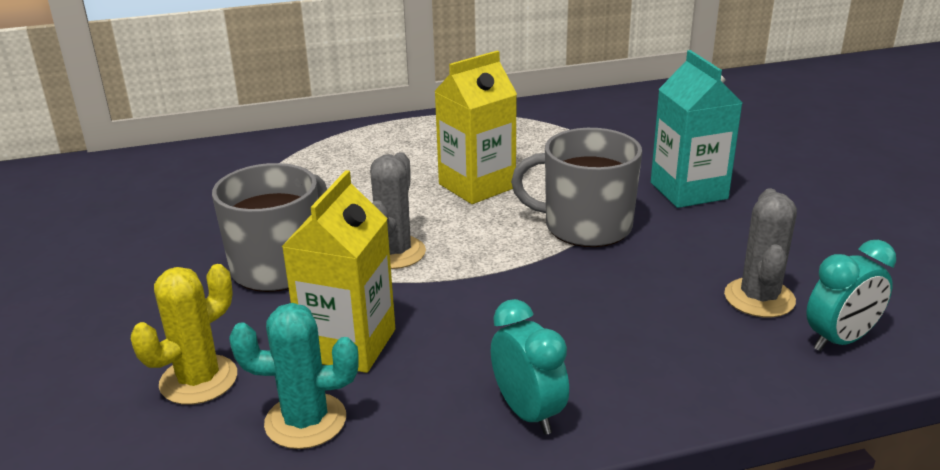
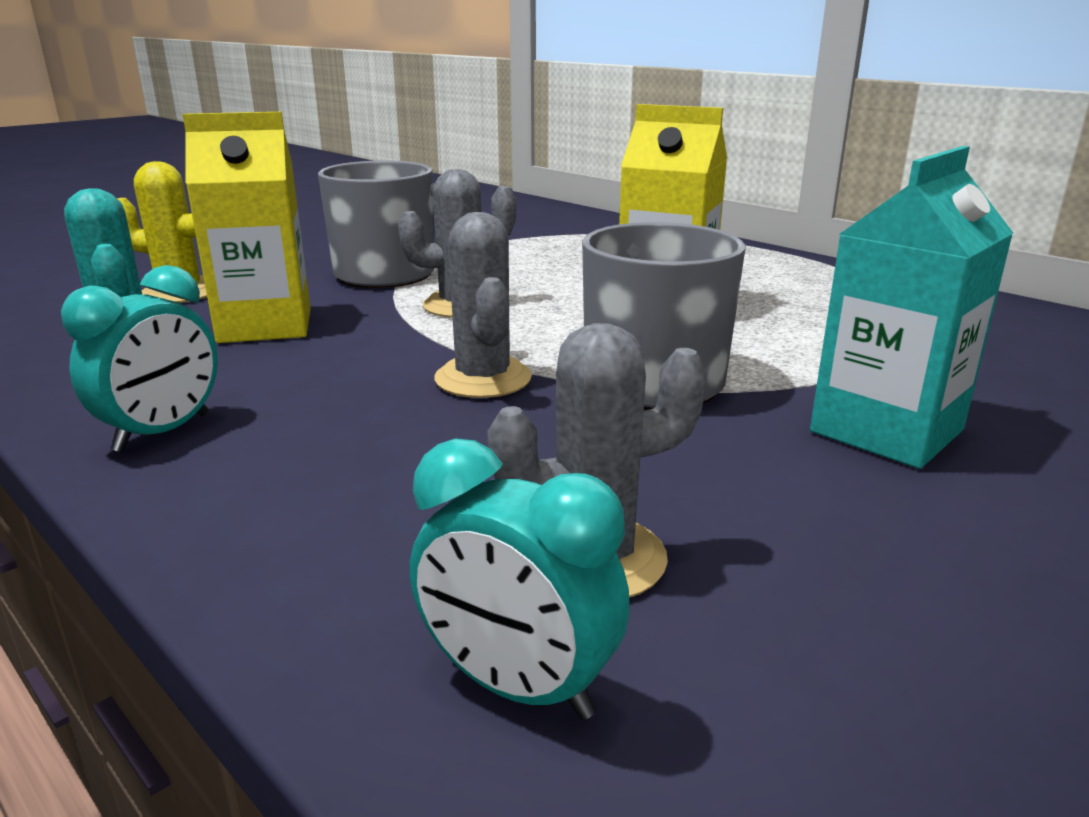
camera: 60 degrees right, 5 degrees down
(538, 277) = (483, 378): none -> grey cactus

